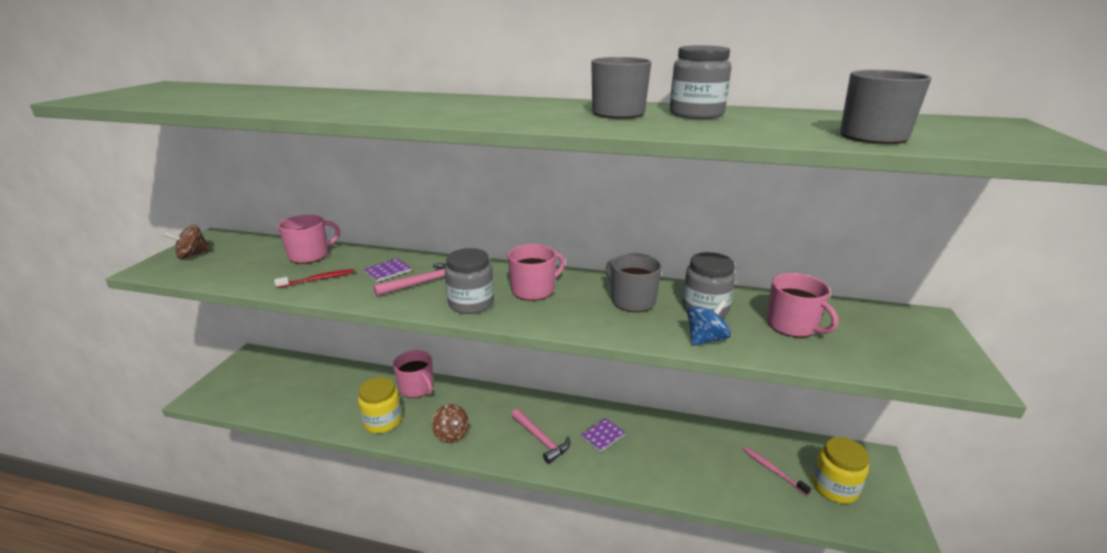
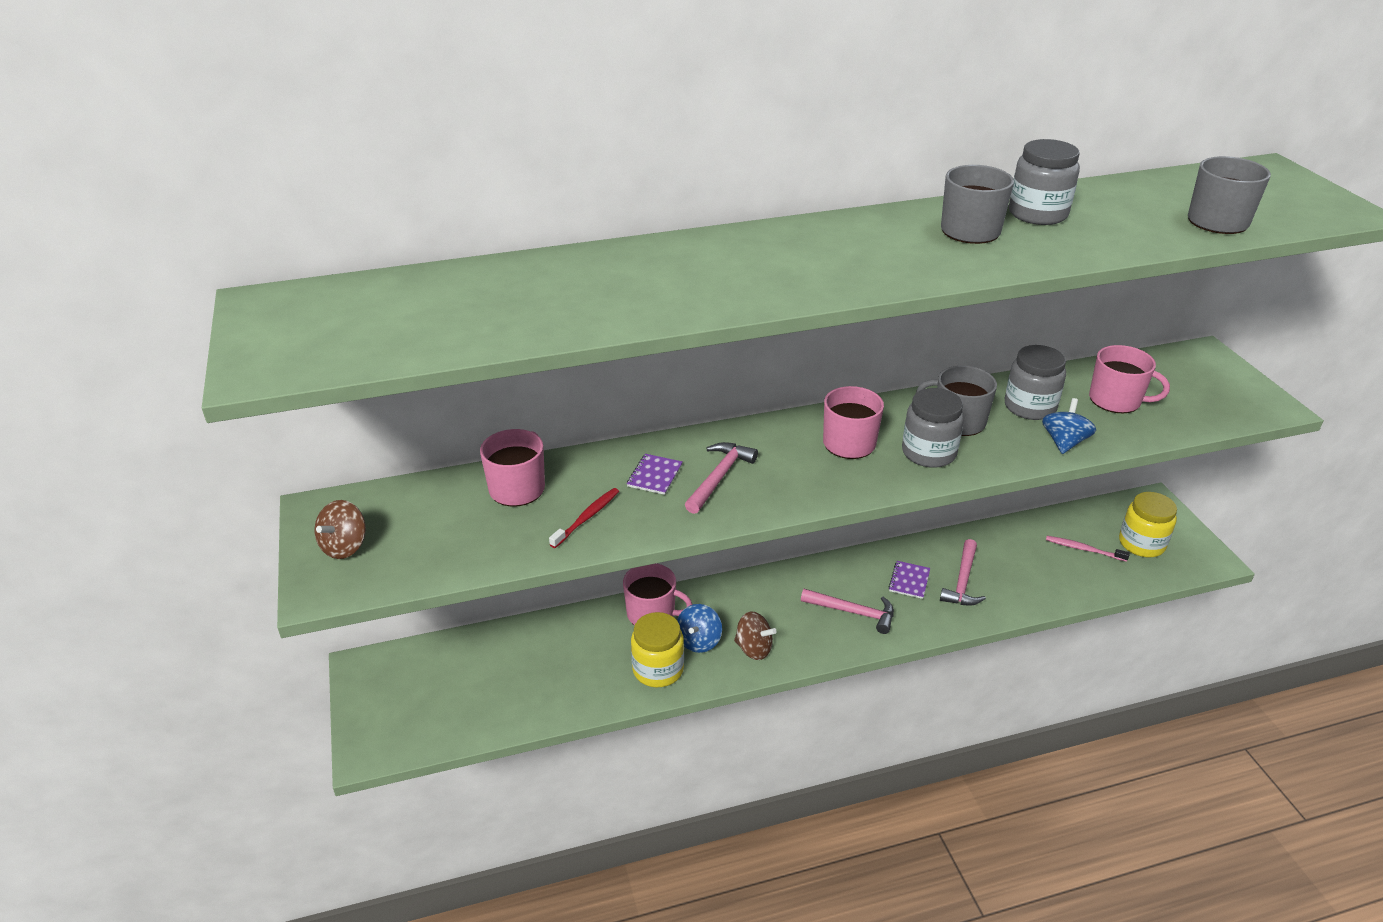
camera: 30 degrees left, 10 degrees up
(424, 415) = (699, 641): none -> blue spinning top
(471, 303) = (808, 483): grey jar -> grey jar (929, 453)
(644, 452) = (962, 581): none -> pink hammer

